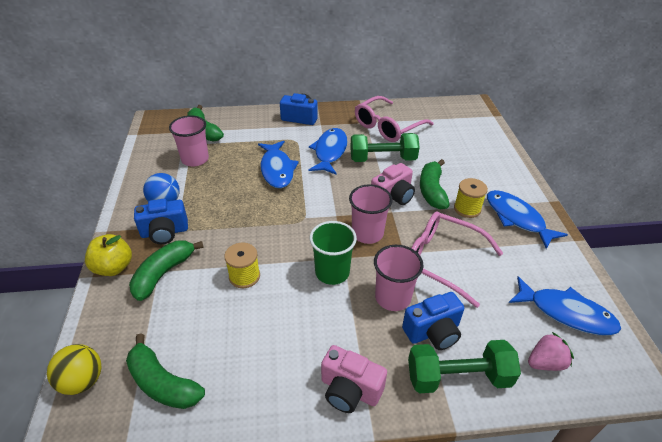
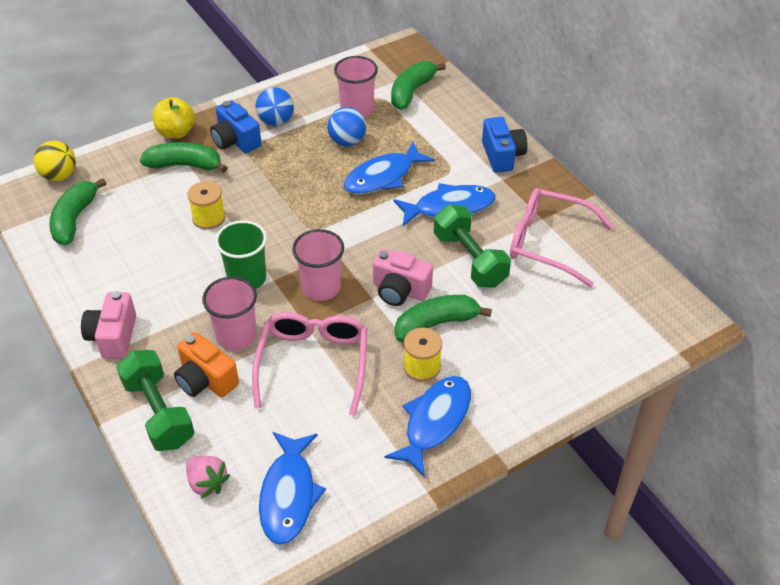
camera: 65 degrees right, 5 degrees up
(225, 174) = (347, 141): none -> blue ball
(433, 332) = (206, 380): blue camera -> orange camera

